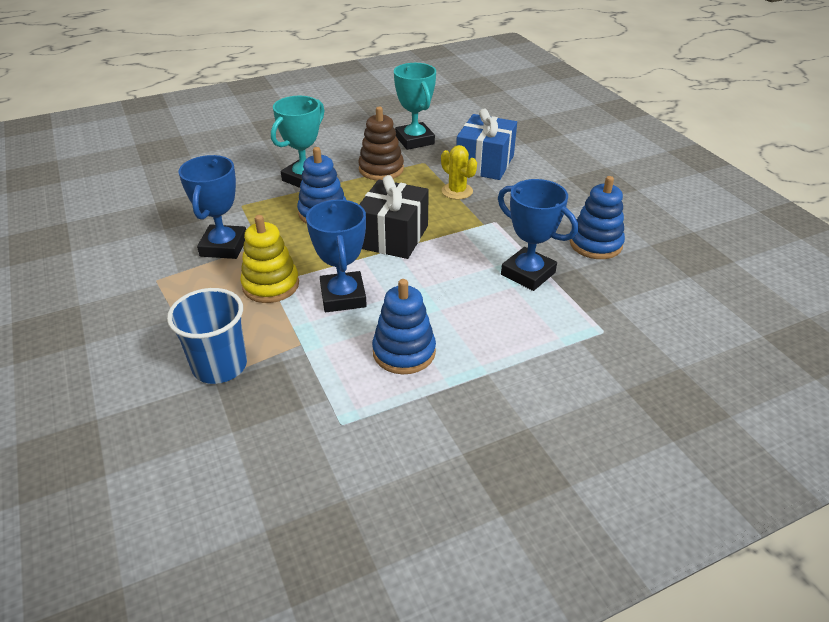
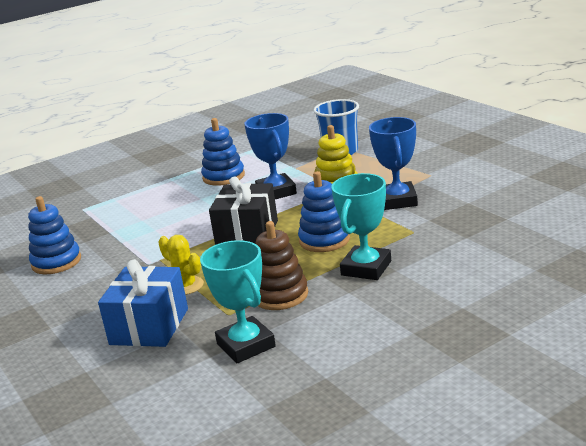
camera: 175 degrees right, 15 degrees down
(528, 273) = (127, 230): blue trophy -> none

